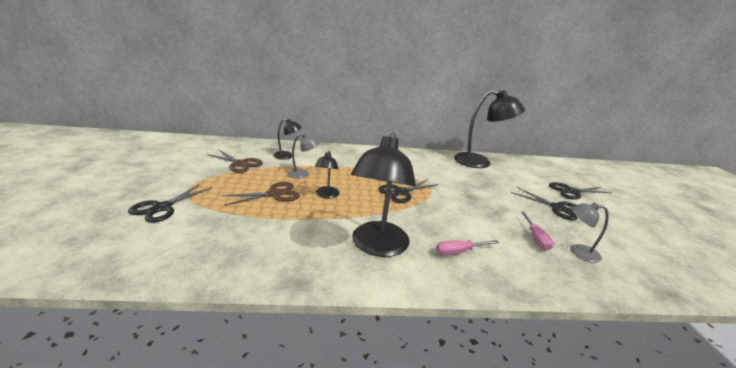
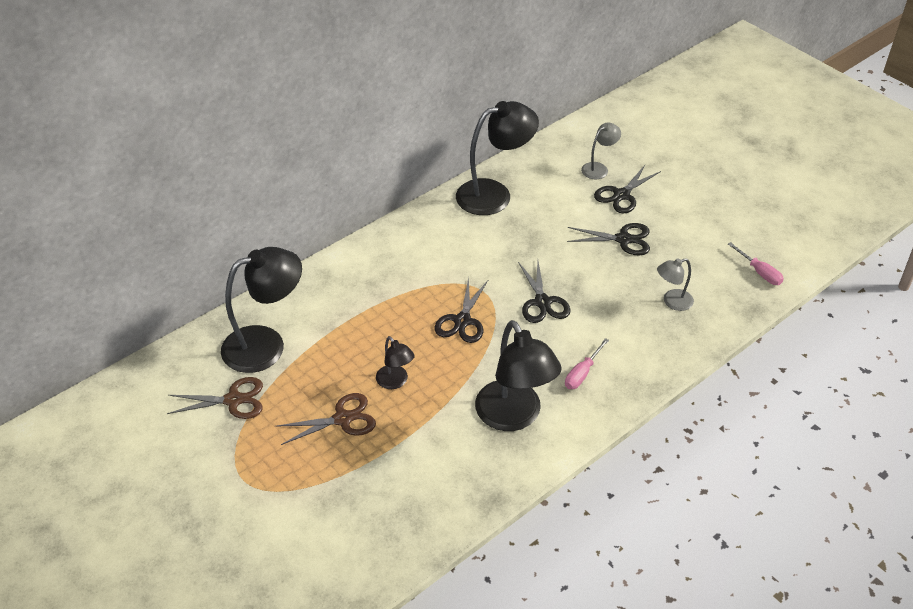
camera: 35 degrees left, 20 degrees up
(162, 208) = (263, 520): black scissors -> black scissors (542, 302)
(275, 194) = (343, 419): brown scissors -> brown scissors turned 45 degrees clockwise
(287, 156) = (266, 345): black lamp -> black lamp, size x2.00
(303, 174) = (328, 365): grey lamp -> grey lamp (599, 168)
(536, 238) = (630, 306): pink screwdriver -> pink screwdriver (759, 272)

